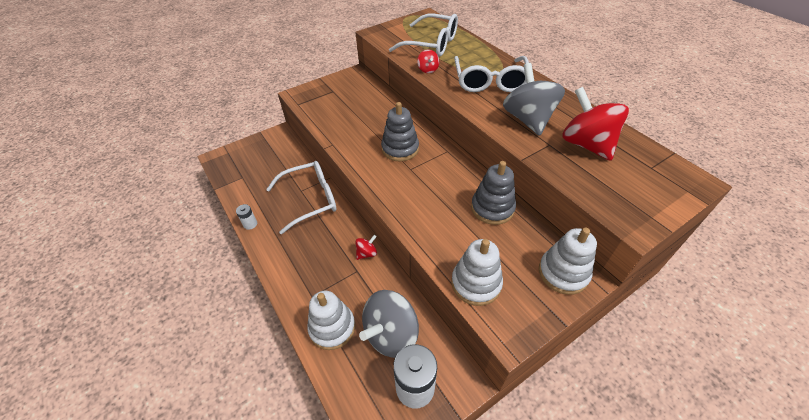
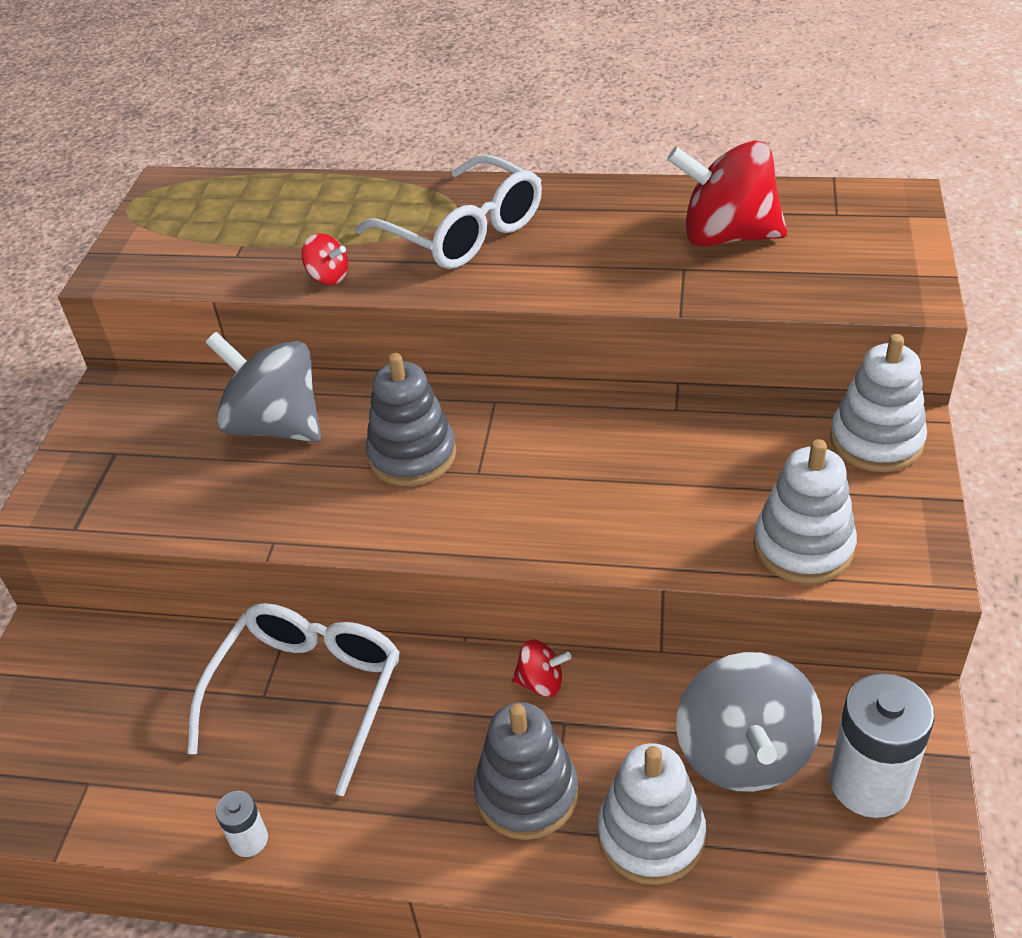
camera: 45 degrees left, 5 degrees down
(367, 253) = (541, 682): red spinning top -> red spinning top turned 90 degrees clockwise
(431, 44) = (263, 230): white glasses -> none
(492, 208) = (680, 431): grey stacking toy -> grey stacking toy (527, 793)
(528, 119) = (605, 252): grey spinning top -> grey spinning top (276, 425)

